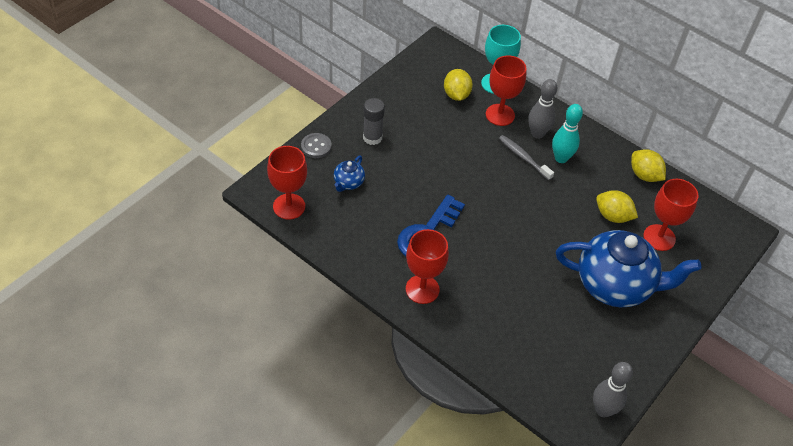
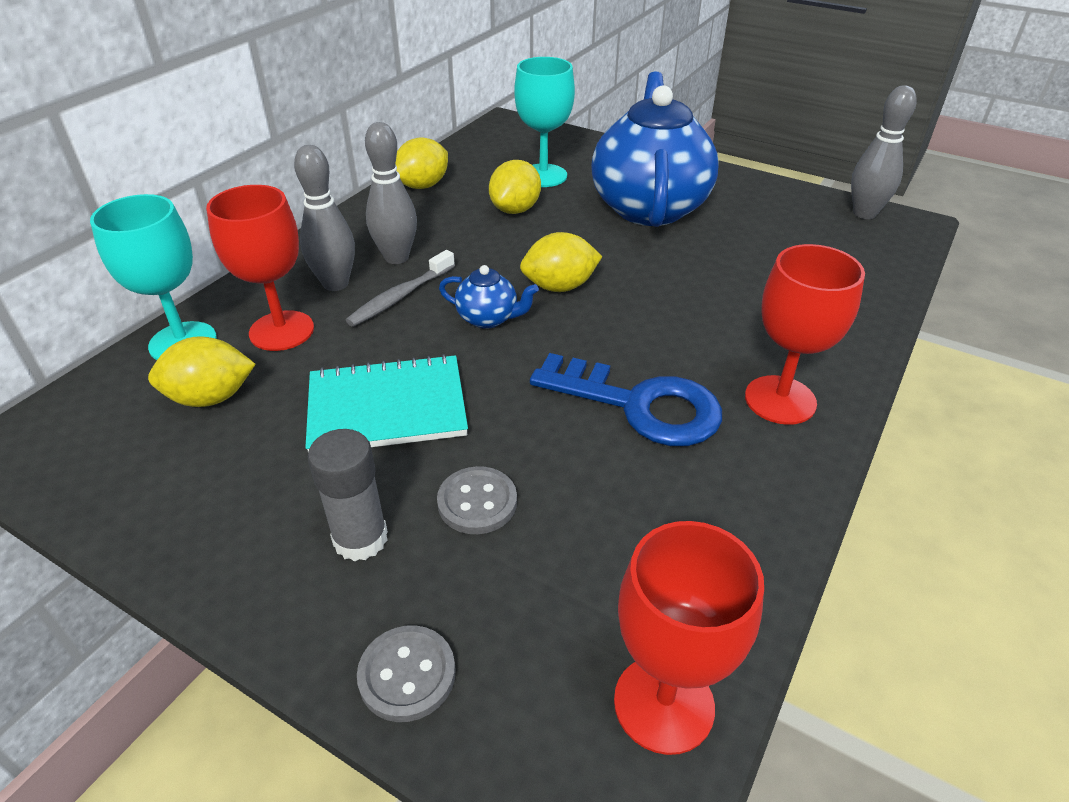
camera: 95 degrees left, 10 degrees down
(348, 183) = (533, 567): blue teapot -> blue teapot (488, 318)
(382, 171) = (477, 502): none -> grey button
(441, 148) = (387, 408): none -> turquoise notebook
(526, 222) = (559, 287): none -> yellow lemon
(561, 158) = (396, 257): turquoise bowling pin -> grey bowling pin
(659, 237) = (543, 176): red goblet -> turquoise goblet

